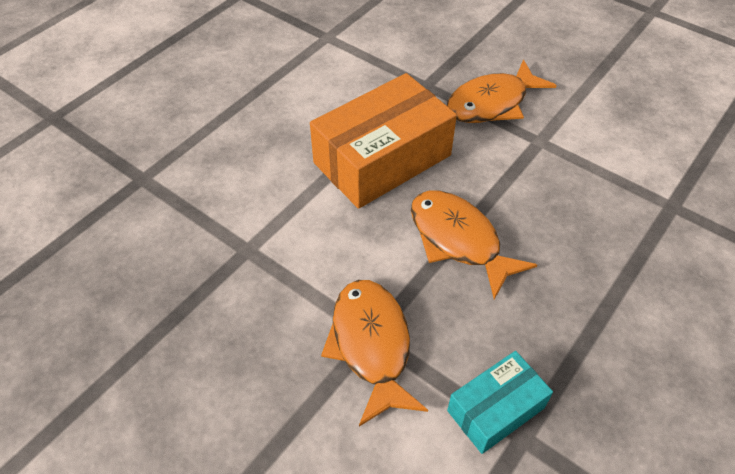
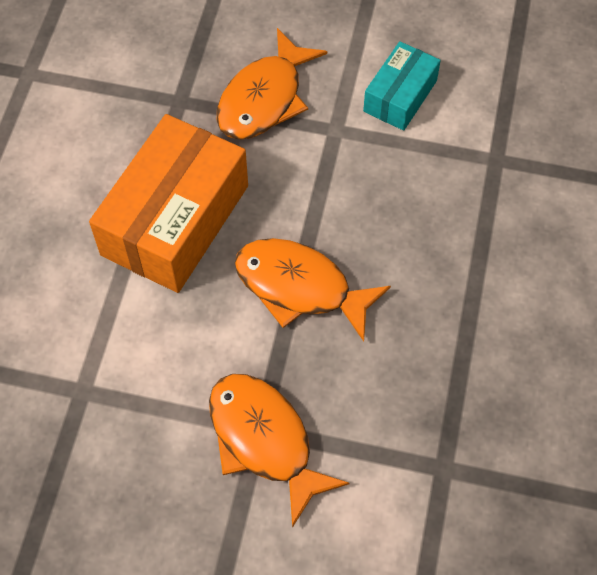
camera: 25 degrees left, 10 degrees up
(496, 409) = (409, 452): turquoise box -> turquoise box (400, 96)

